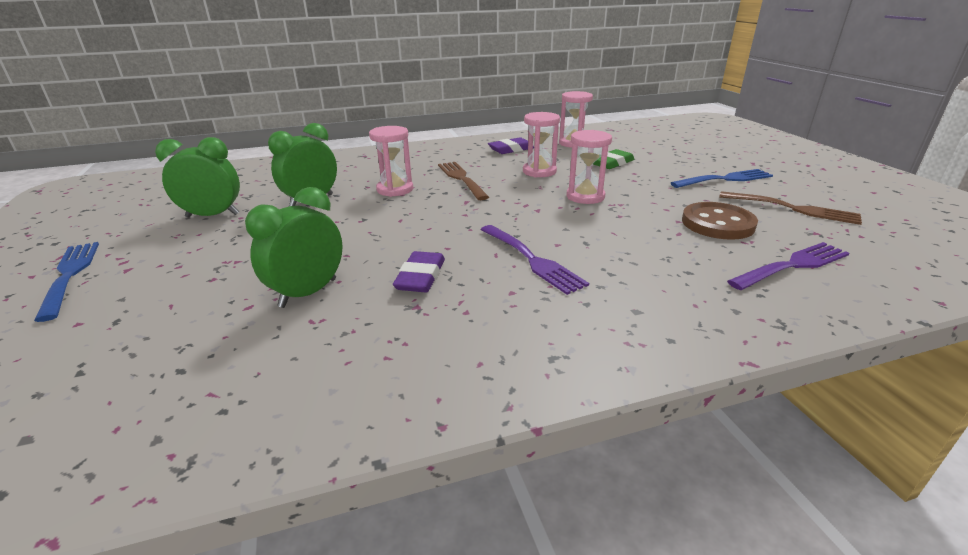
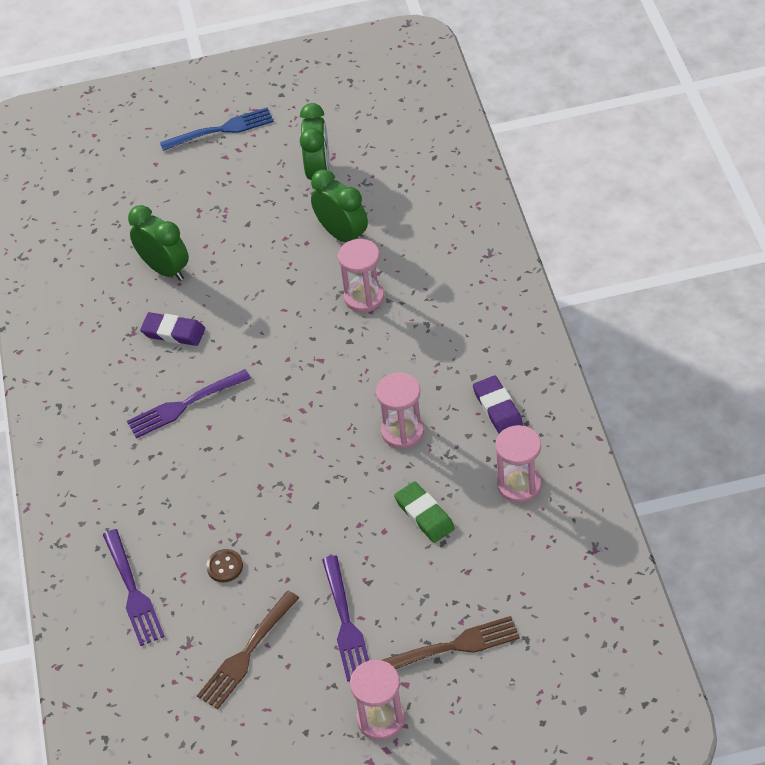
camera: 100 degrees right, 20 degrees up
(462, 179) = (387, 355): brown fork -> brown fork (452, 647)
(585, 196) = (315, 466): pink hourglass -> pink hourglass (381, 719)
(717, 223) = (225, 566): brown button -> brown button, size x0.51
(724, 179) = (345, 622): blue fork -> purple fork

